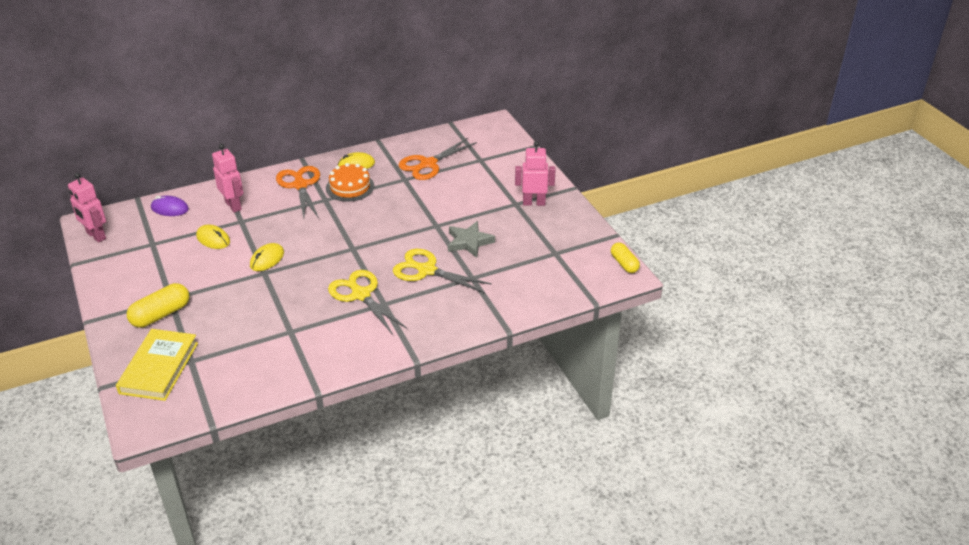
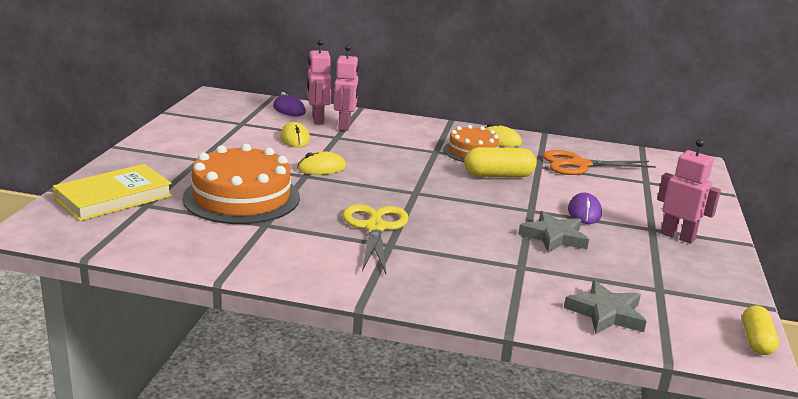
camera: 35 degrees right, 15 degrees down
(96, 236) = (207, 104): pink robot -> pink robot (317, 120)
(161, 314) = (175, 165): yellow capsule -> yellow capsule (498, 175)
(246, 317) = (241, 197): none -> orange cake
(300, 185) = (425, 135): orange scissors -> none
(426, 270) = (473, 239): yellow scissors -> none
(468, 210) = (584, 212): none -> purple mouse
(543, 287) = (606, 313): none -> grey star

